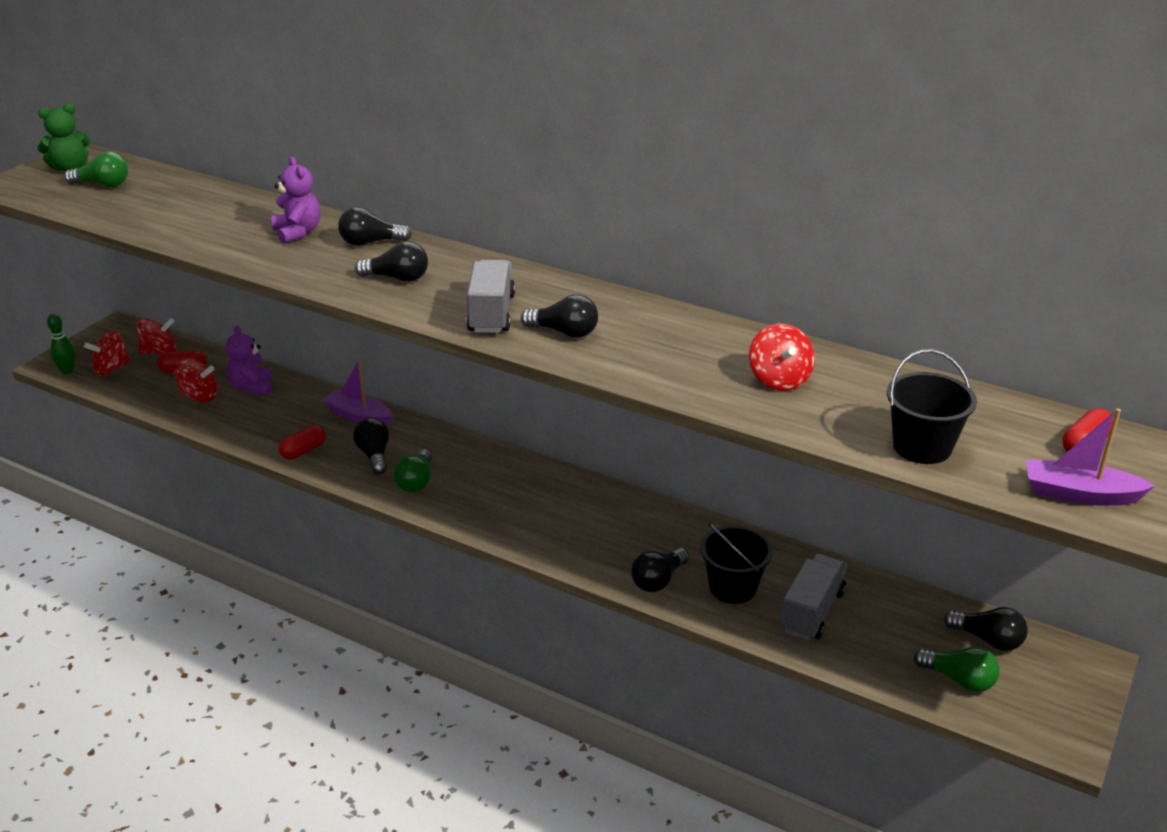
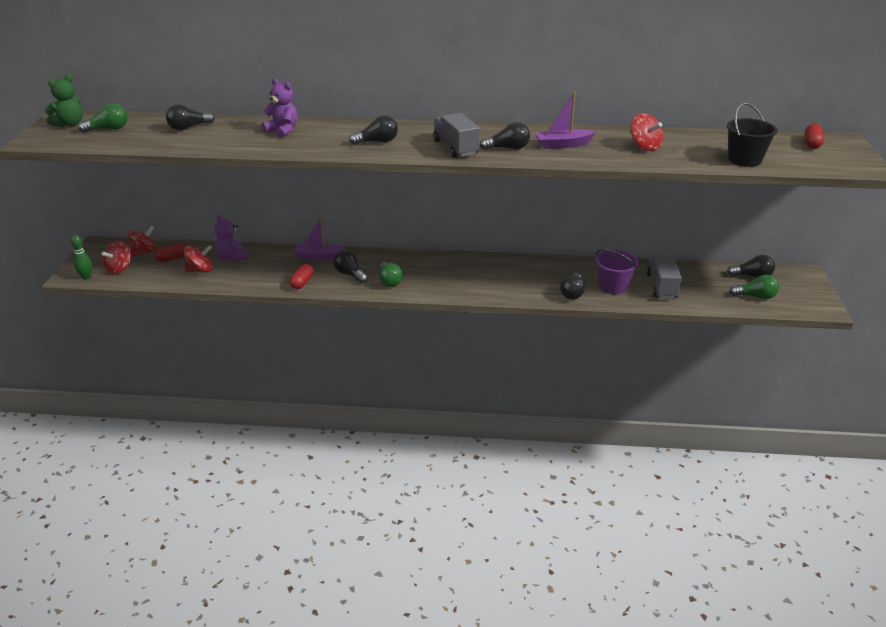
camera: 25 degrees left, 0 degrees up
(371, 242) = (337, 128): black light bulb -> black light bulb (188, 127)
(733, 587) = (613, 286): black bucket -> purple bucket
(1079, 494) = (833, 163): purple boat -> purple boat (563, 145)

